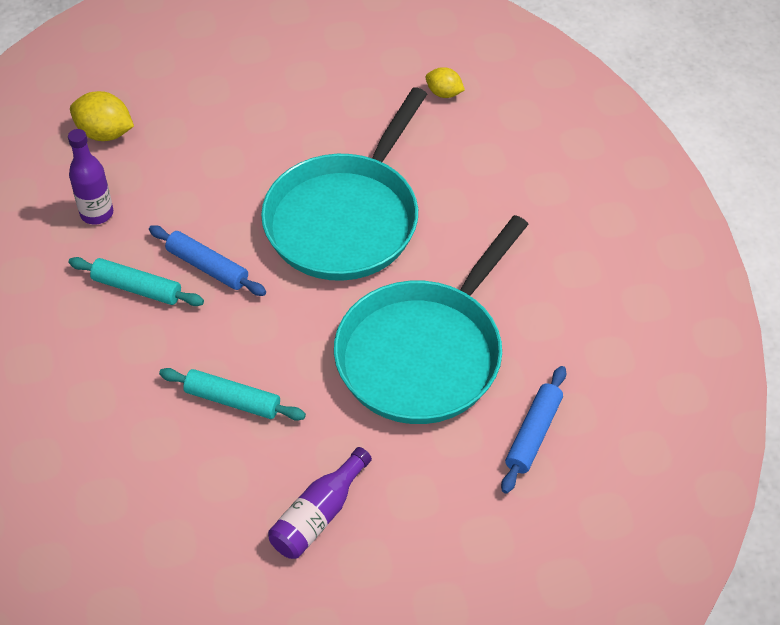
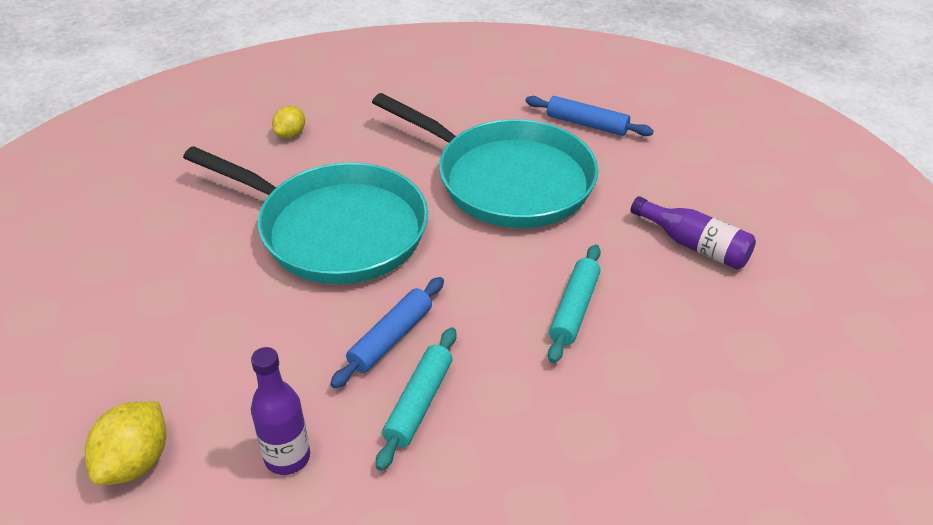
camera: 90 degrees left, 10 degrees down
(444, 93) = (173, 161): yellow lemon -> yellow lemon (290, 134)

